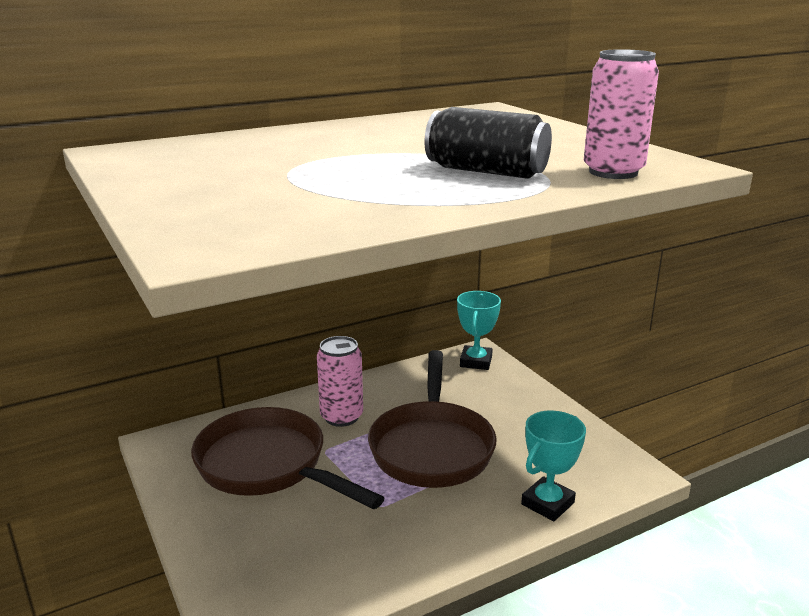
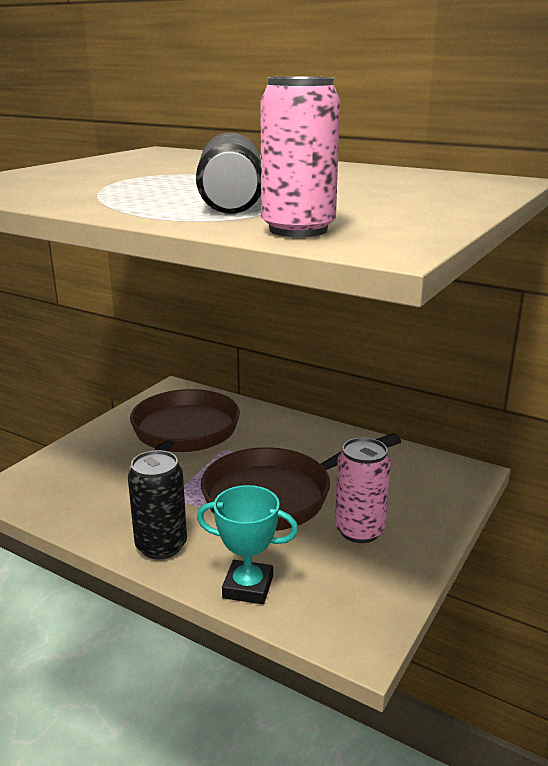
camera: 60 degrees right, 0 degrees up
(341, 417) = (276, 440): pink can -> pink can (359, 530)
(455, 536) = (161, 546): none -> black can
(476, 361) = (450, 476): turquoise trophy -> none

